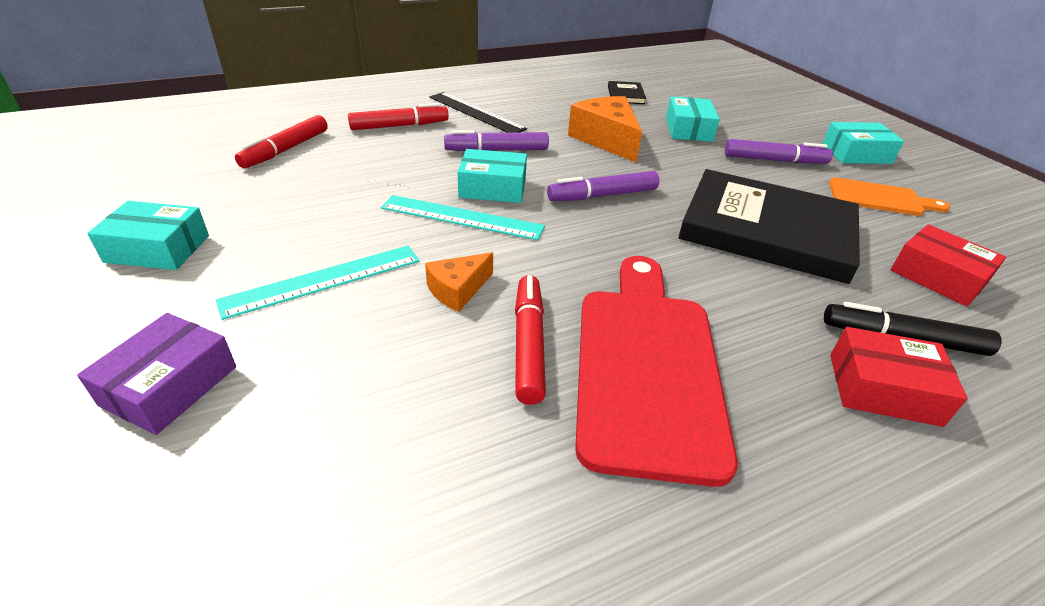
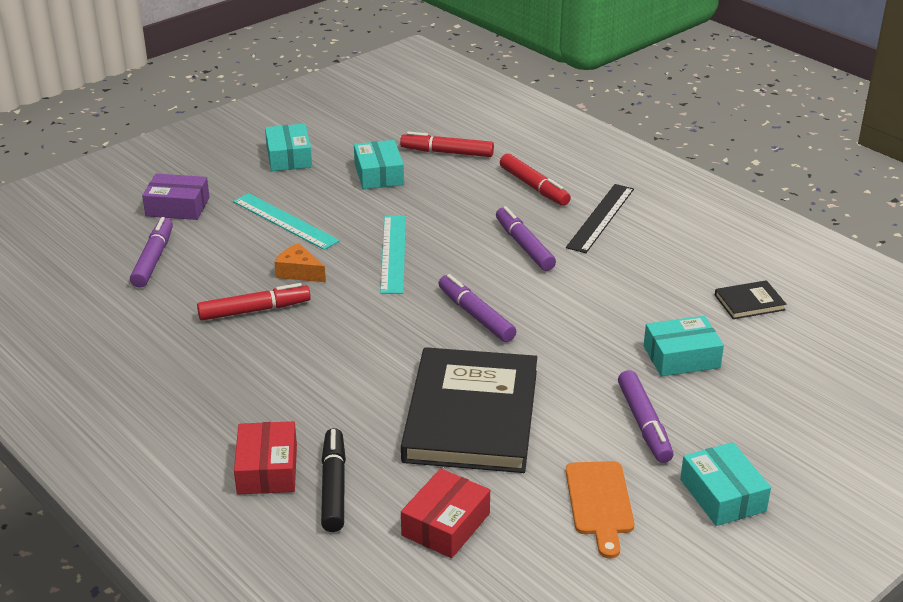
camera: 75 degrees right, 5 degrees down
(314, 442) = (153, 259): none -> purple marker
(493, 188) = (450, 258): turquoise box -> turquoise box (379, 174)
(606, 139) = (603, 303): orange cheese -> none
(647, 365) = (252, 360): red cutting board -> none

